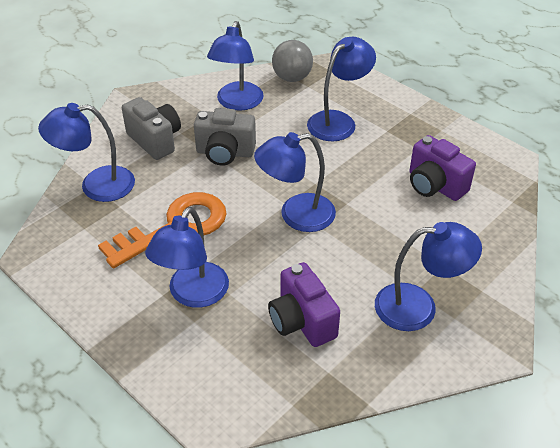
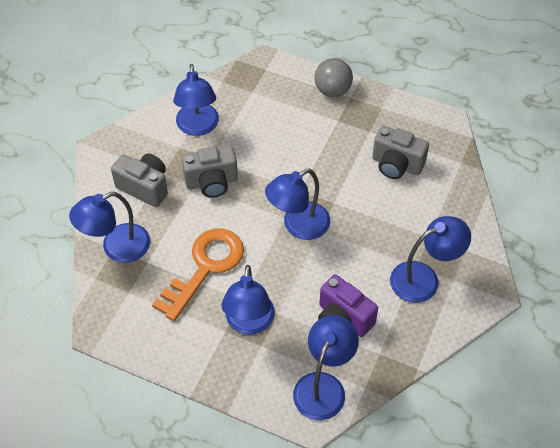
camera: 20 degrees left, 10 degrees up
(292, 78) = (234, 86): grey ball -> grey ball (332, 90)
(338, 121) = (293, 122): blue lamp -> blue lamp (323, 386)
(434, 185) = (396, 165): purple camera -> grey camera

